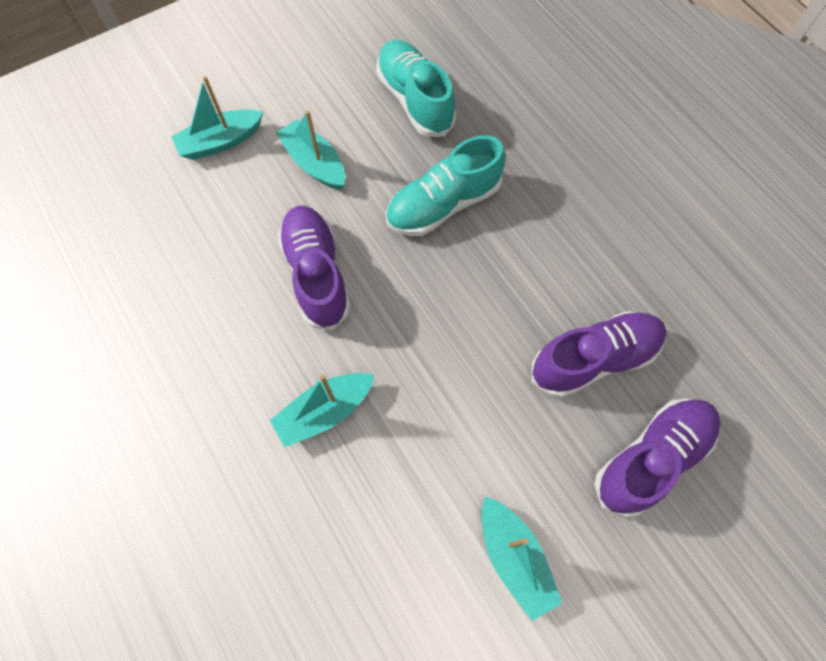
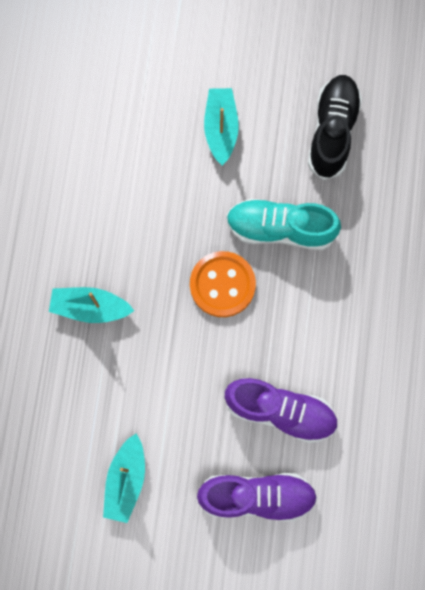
camera: 40 degrees right, 10 degrees up
(221, 142) = (171, 62): turquoise boat -> none
(316, 274) = (157, 213): purple shoe -> none
(415, 100) = (332, 131): turquoise shoe -> black shoe
(435, 290) = (222, 285): none -> orange button

